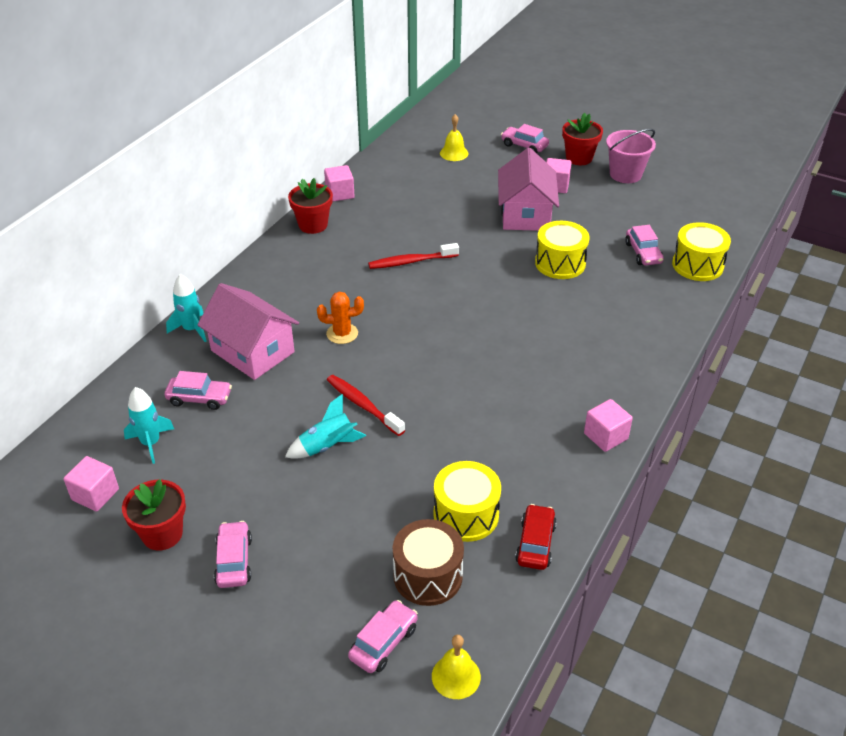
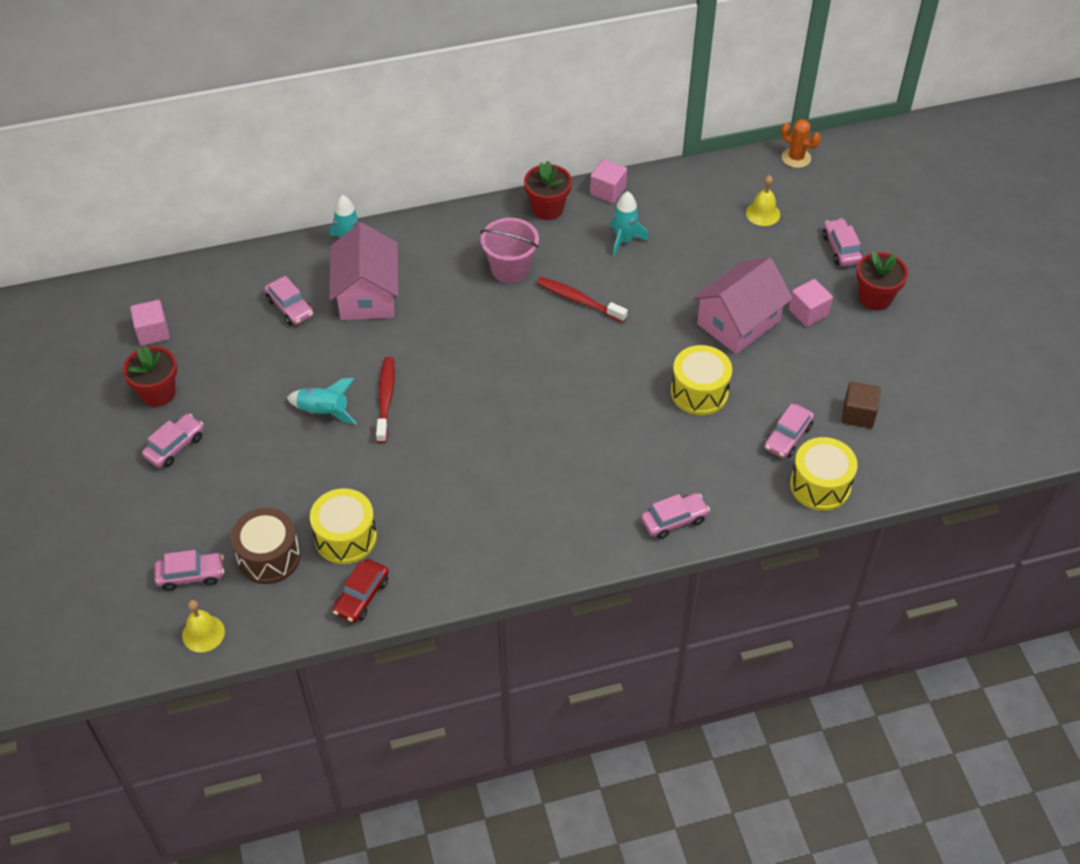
camera: 45 degrees right, 10 degrees up
(151, 443) = (223, 319): turquoise rocket -> turquoise rocket (624, 241)
(342, 334) = (445, 327): orange cactus -> orange cactus (796, 158)
(535, 543) = (362, 596): red car -> red car turned 150 degrees clockwise
(605, 436) = (519, 564): pink cube -> none
(625, 174) = (895, 346): pink bucket -> pink bucket (510, 269)
(653, 340) = (674, 520): none -> pink car
(660, 218) = (858, 414): none -> brown cube

